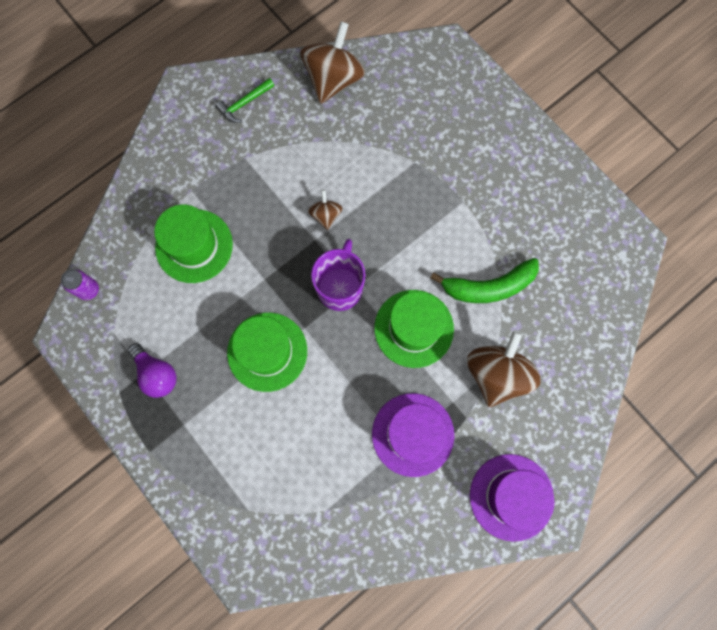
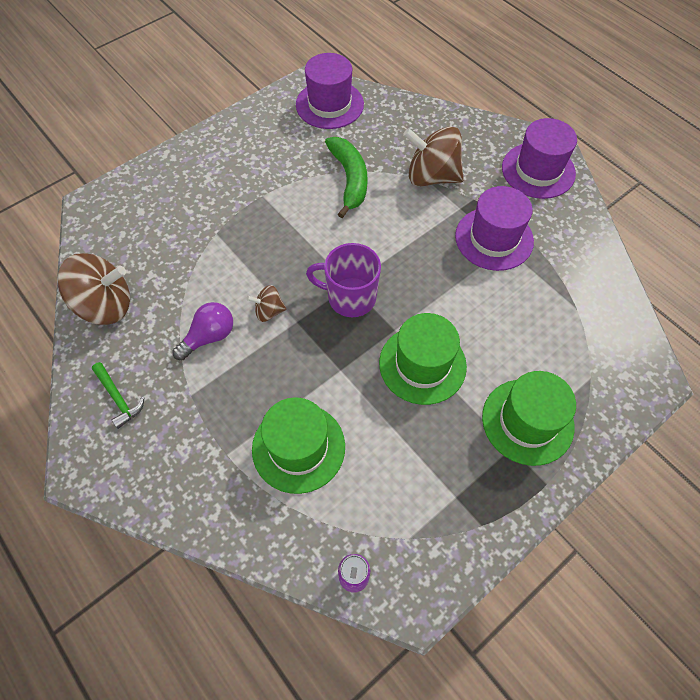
camera: 90 degrees left, 15 degrees down
(157, 374) = (456, 481): purple light bulb -> purple light bulb (209, 337)
(333, 79) = (105, 305): brown spinning top -> brown spinning top turned 150 degrees clockwise
(414, 328) = (391, 236): green hat -> green hat (527, 421)
(599, 265) = (329, 104): none -> purple hat

